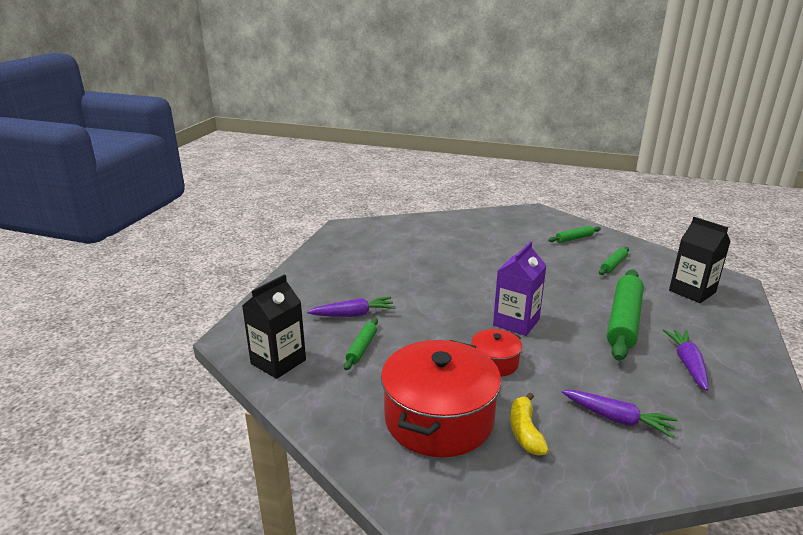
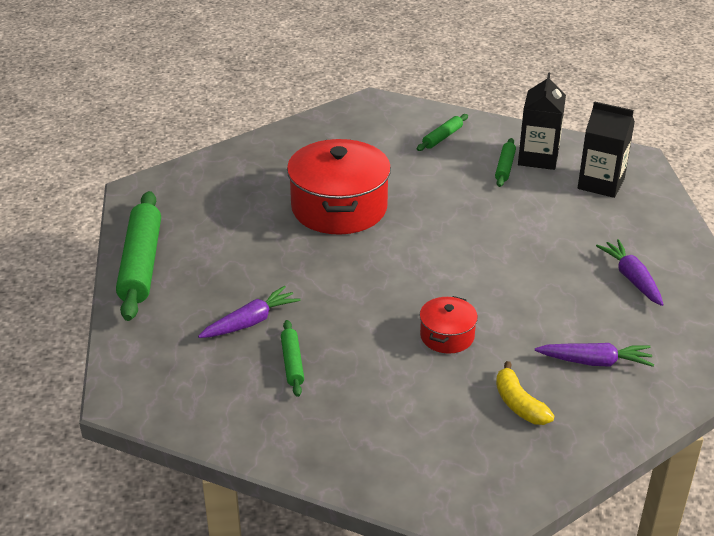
camera: 25 degrees left, 10 degrees up
(278, 362) = (208, 411): black carton -> black carton (538, 158)
(439, 419) = (429, 419): red pot -> red pot (339, 208)
(516, 322) = (441, 278): purple carton -> none
(623, 321) = (550, 243): green rolling pin -> green rolling pin (141, 264)

